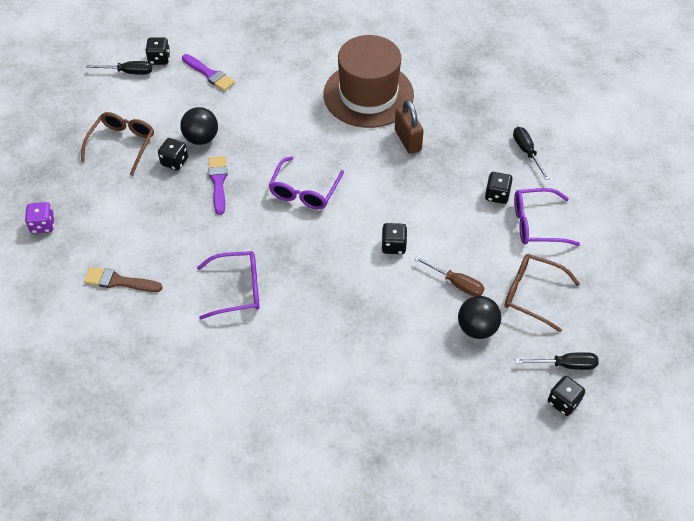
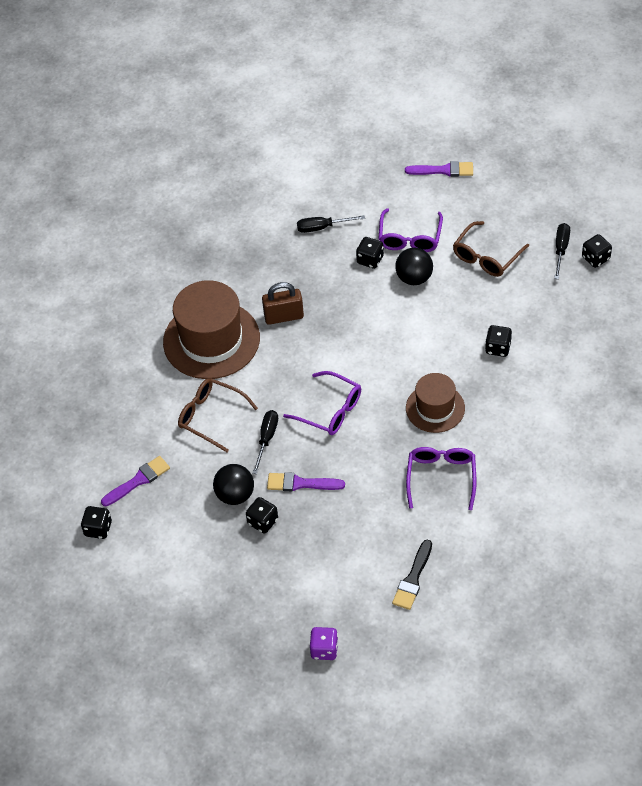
camera: 75 degrees left, 0 degrees up
(119, 281) = (413, 579): brown brush -> black brush
(122, 144) = (224, 571): brown glasses -> brown glasses (211, 417)
(128, 72) = (111, 561): black screwdriver -> black screwdriver (266, 439)
(321, 273) = (435, 408): none -> brown hat
(393, 246) = (413, 348): black dice -> black dice (498, 348)
(456, 283) = (465, 308): brown screwdriver -> none
(477, 328) = (515, 302): black ball -> black ball (414, 278)
(641, 241) = (443, 170): none -> purple brush

